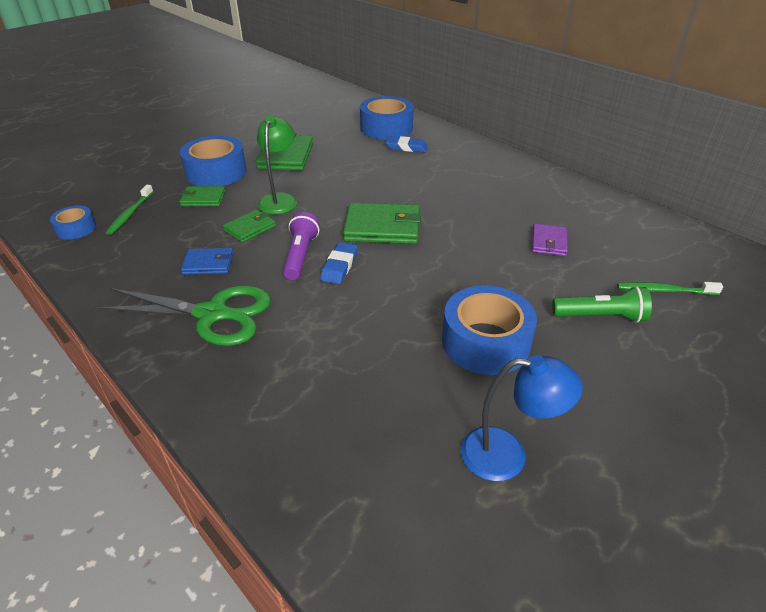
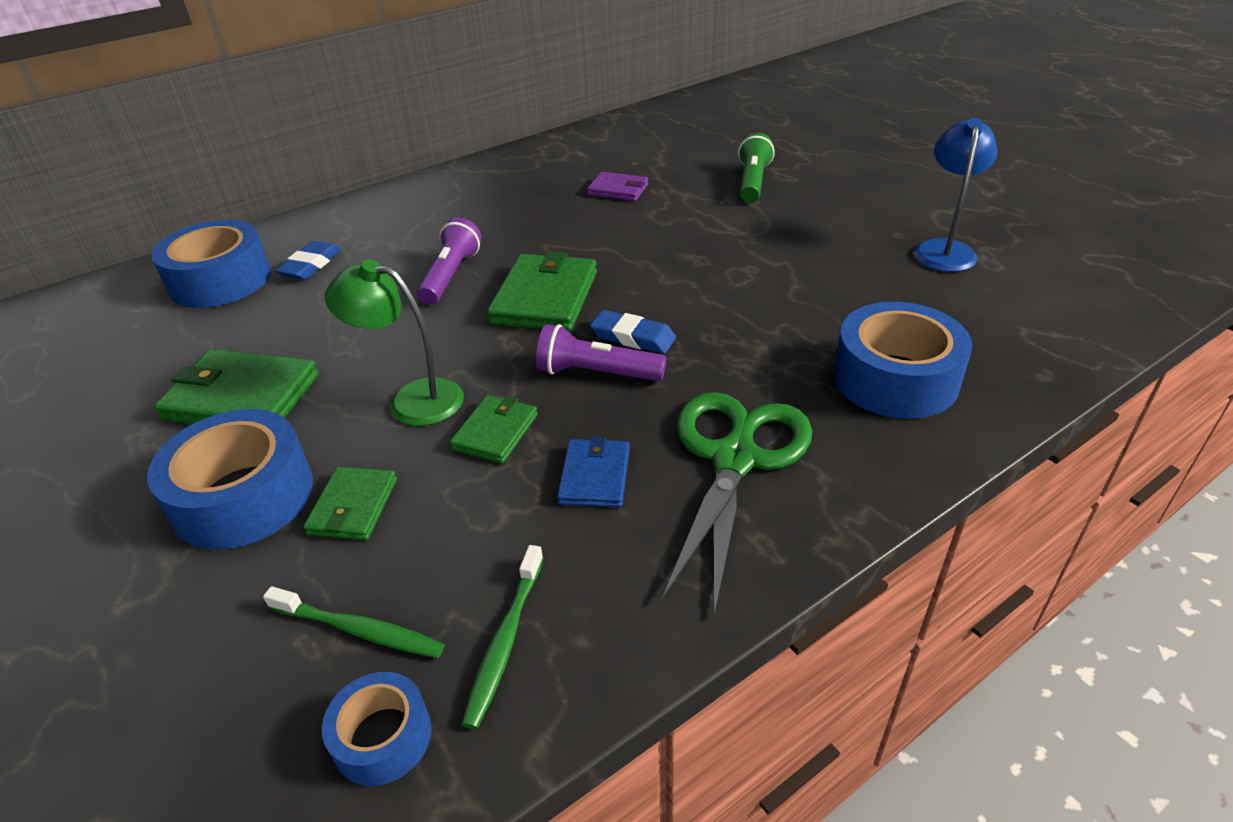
camera: 80 degrees left, 0 degrees up
(250, 228) = (495, 432): green wallet -> green wallet turned 60 degrees clockwise
(403, 191) = (451, 275): none -> purple flashlight
(485, 342) = (792, 244): blue tape -> blue tape (895, 378)
(665, 290) = (715, 148): green toothbrush -> green toothbrush (505, 640)

